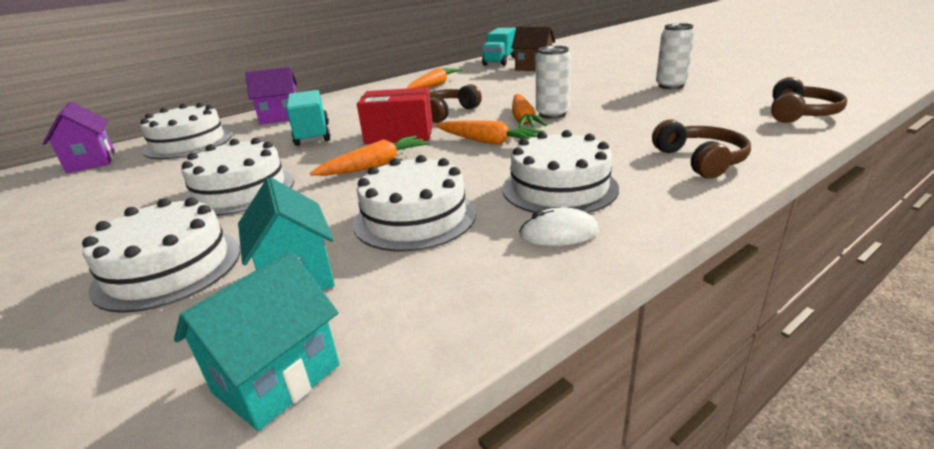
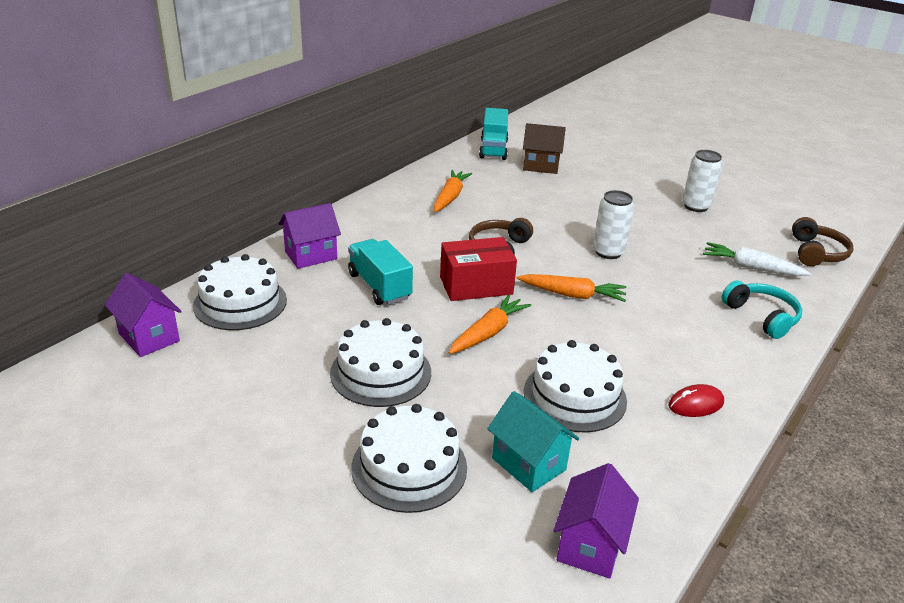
camera: 20 degrees left, 5 degrees up
(277, 379) = (590, 545): turquoise house -> purple house
(523, 120) = (585, 261): orange carrot -> none
(558, 233) = (695, 404): white mouse -> red mouse
(559, 188) = (669, 354): white cake -> none
(700, 160) = (762, 317): brown headphones -> turquoise headphones
(709, 124) = (751, 268): none -> white carrot

